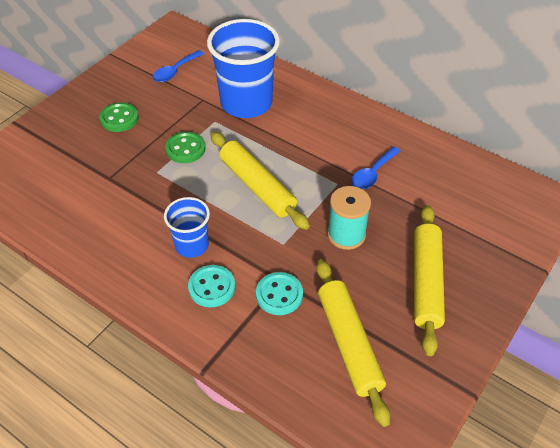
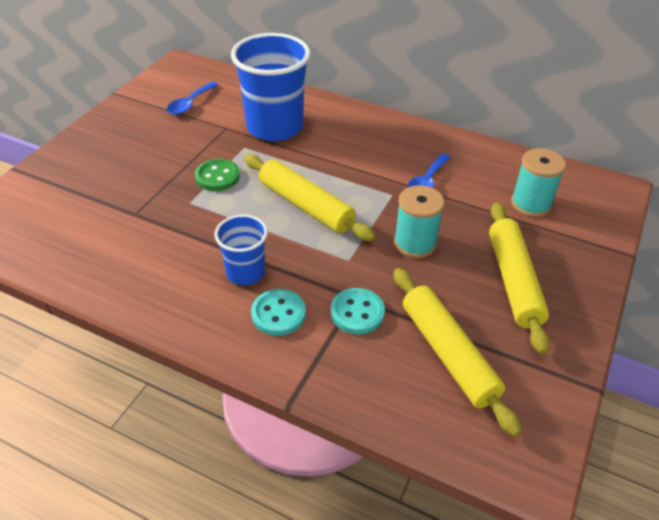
camera: 10 degrees left, 5 degrees down
(119, 118) = (136, 154): green button -> none
(464, 207) = (531, 204): none -> turquoise spool

